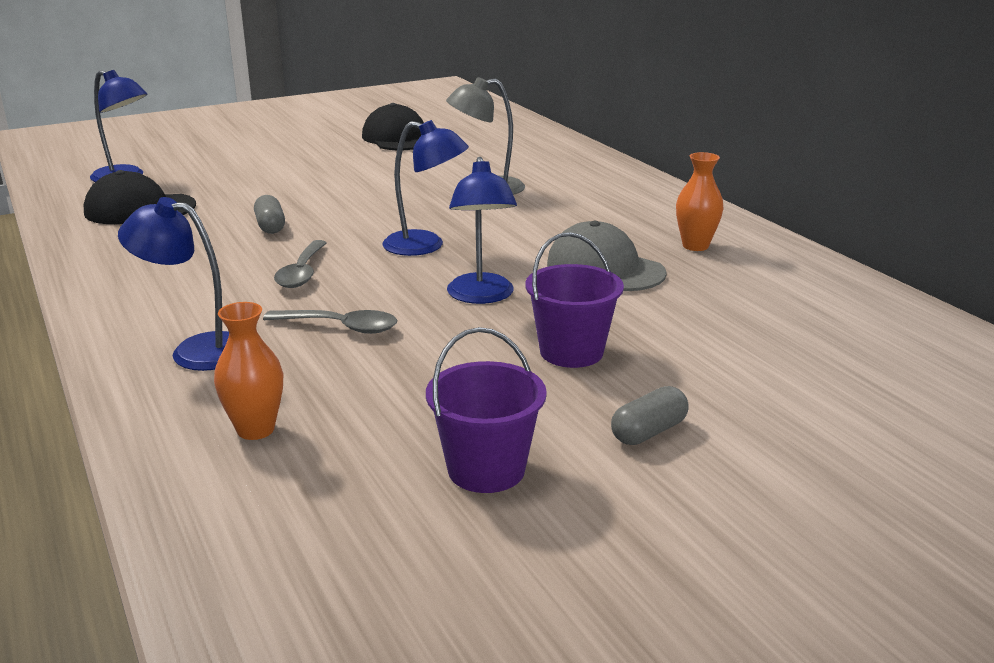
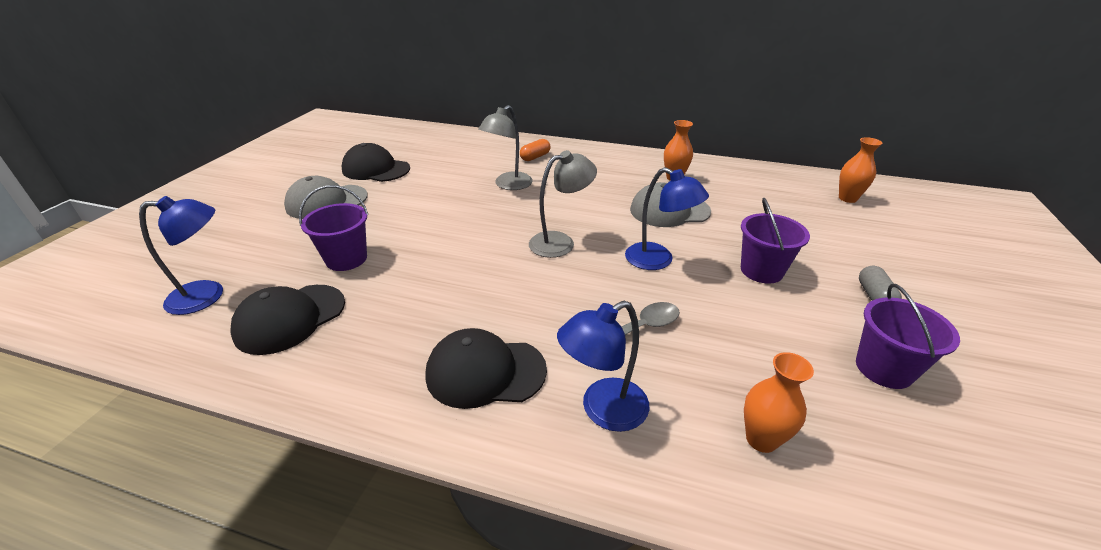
camera: 45 degrees left, 10 degrees up
(178, 291) = (485, 372): none -> black cap
(242, 190) = (346, 259): none -> purple bucket
(270, 226) = (433, 278): grey capsule -> none
(302, 273) = (533, 303): grey spoon -> none
(309, 149) = (326, 202): none -> grey cap
(425, 246) = (560, 242): blue lamp -> grey lamp
(574, 175) = (535, 157): none -> orange capsule
(909, 356) = (847, 198): none -> orange vase

